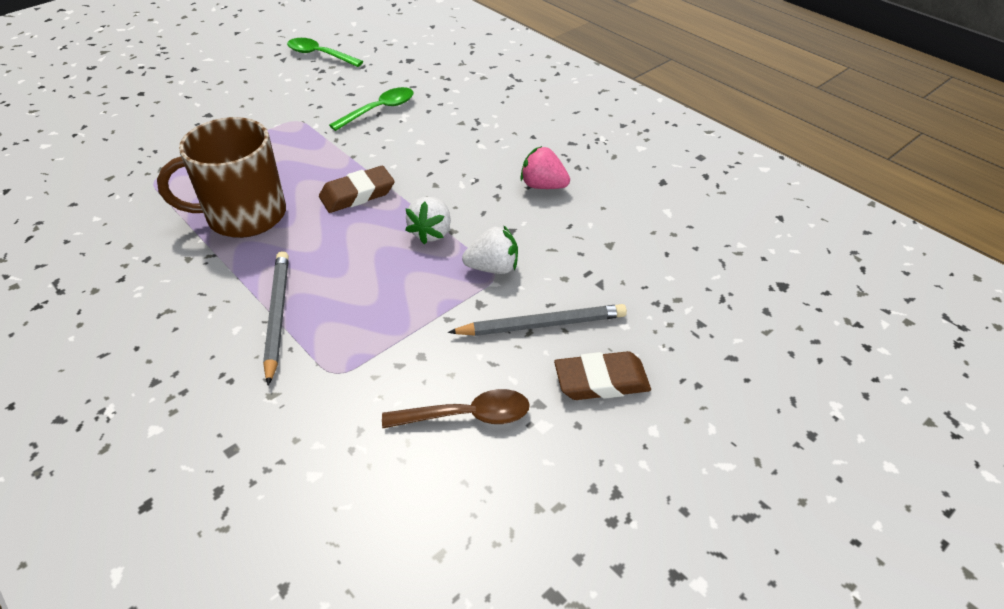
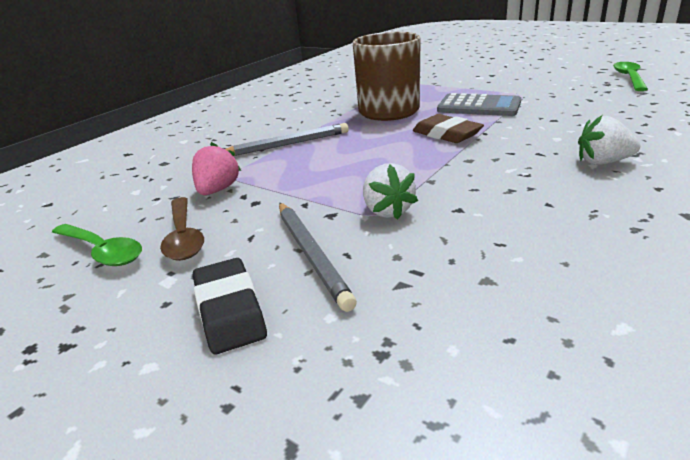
camera: 80 degrees right, 15 degrees down
(302, 154) = (478, 106): none -> grey calculator
(379, 110) = (582, 113): green spoon -> green spoon (102, 251)
(431, 233) = (419, 172): white strawberry -> white strawberry (603, 162)
(543, 186) = (561, 212): pink strawberry -> pink strawberry (217, 190)
(601, 381) = (229, 310): brown eraser -> black eraser

